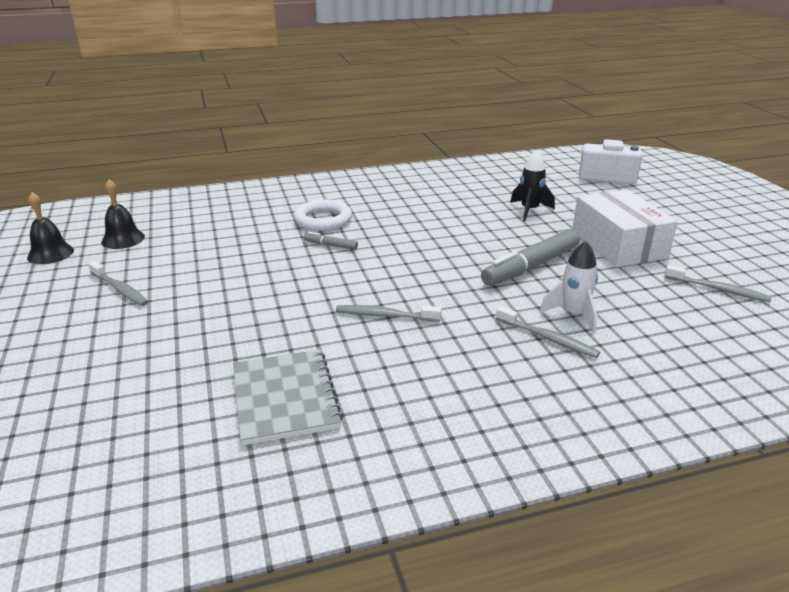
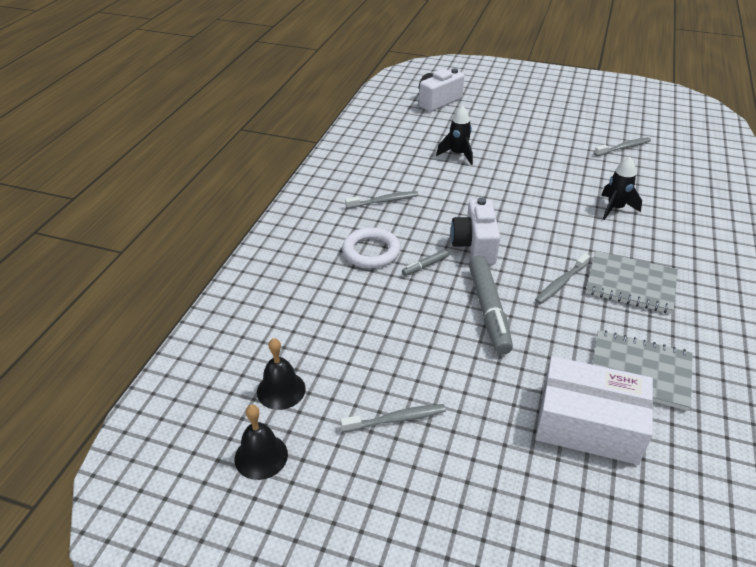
camera: 55 degrees left, 10 degrees up
(390, 258) = (475, 245): none -> white camera
(436, 358) = (630, 284): none -> grey notebook
(531, 266) = (542, 194): grey marker -> grey marker (488, 310)
(548, 338) = (636, 231): grey toothbrush -> grey toothbrush (384, 201)
(573, 314) = (615, 208): white rocket -> black rocket
(618, 244) = (541, 149): white box -> white box (588, 424)

